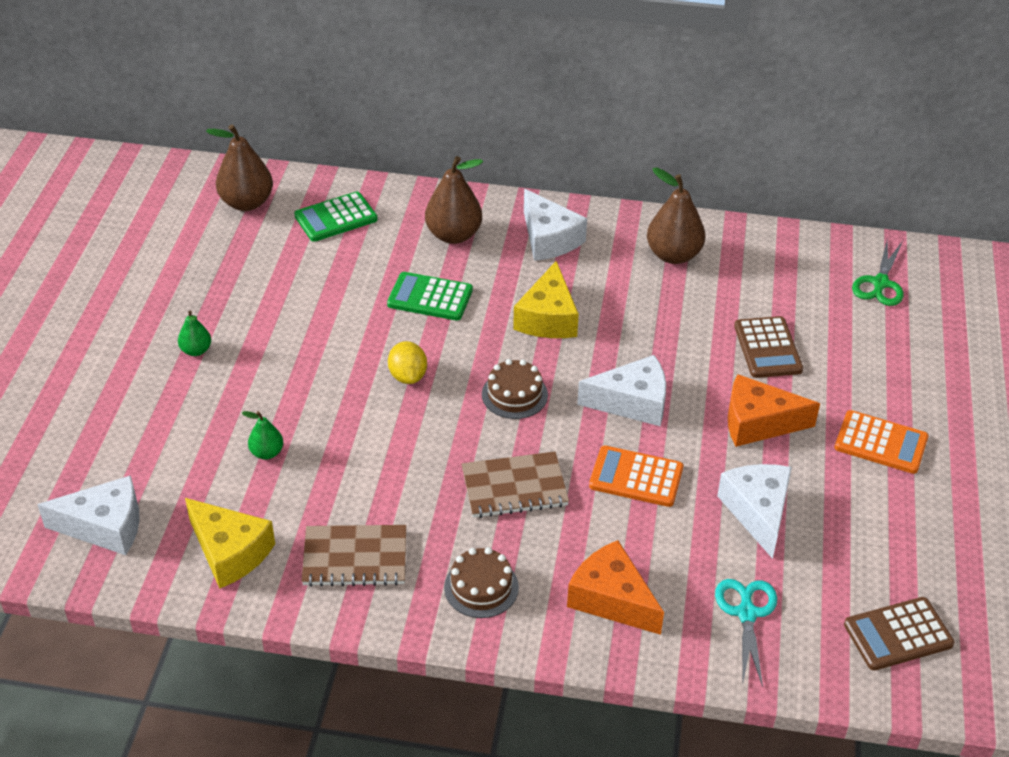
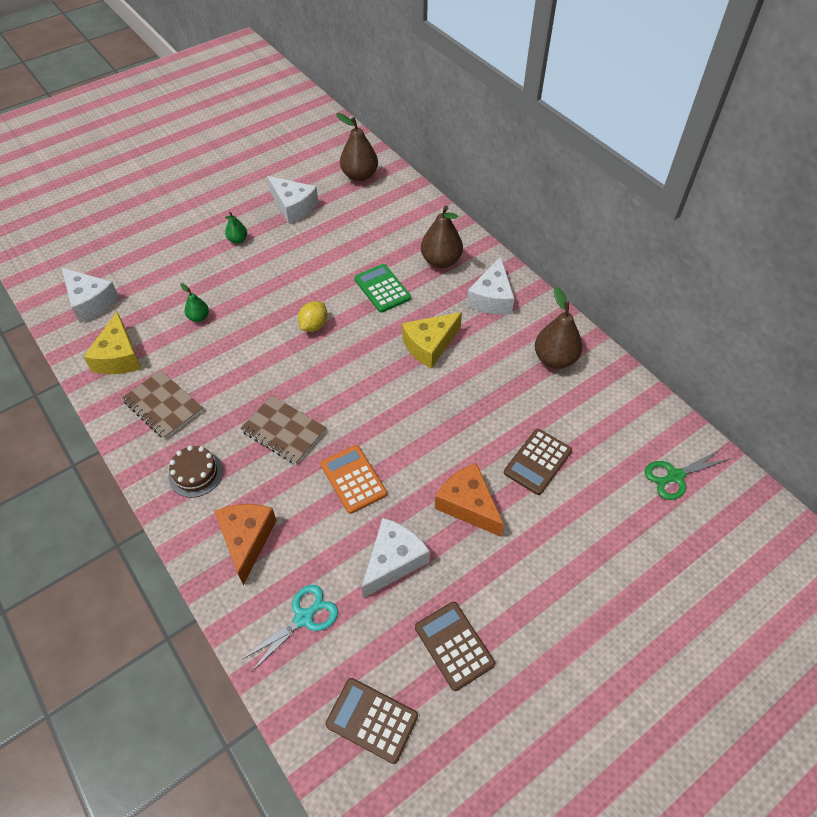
camera: 45 degrees right, 10 degrees up
(336, 218) = (392, 211): green calculator -> none
(514, 394) = (353, 377): brown cake -> none
(632, 402) = (410, 432): white cheese -> white cheese (293, 207)
(881, 443) = (530, 584): orange calculator -> none
(885, 532) = (454, 645): none -> brown calculator

